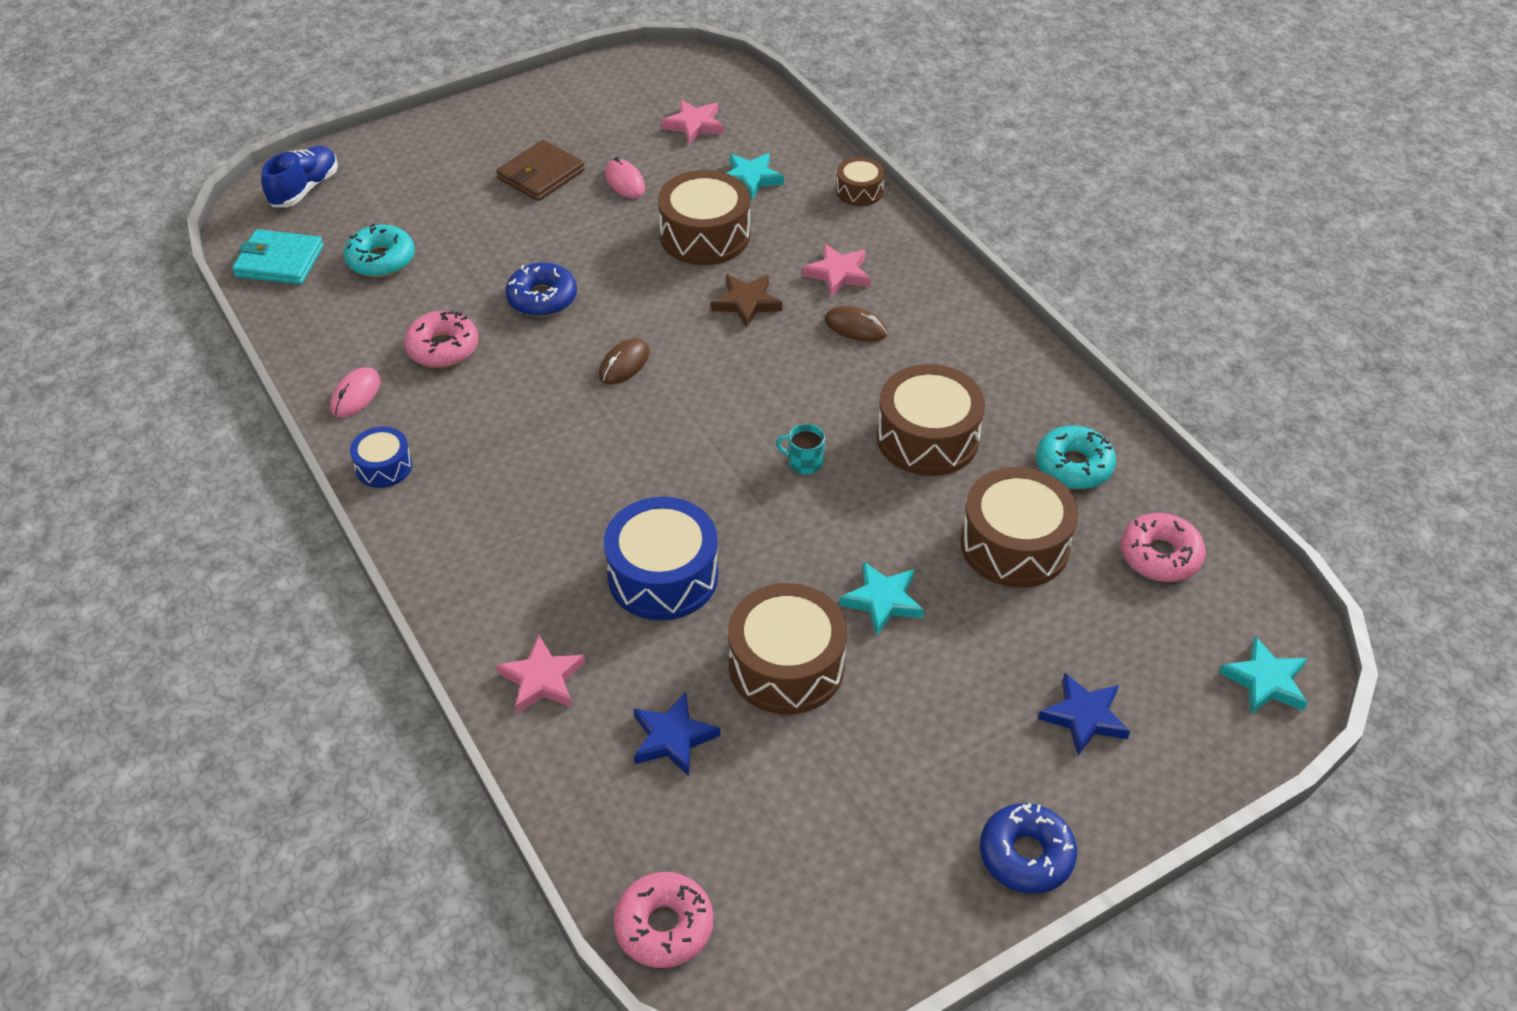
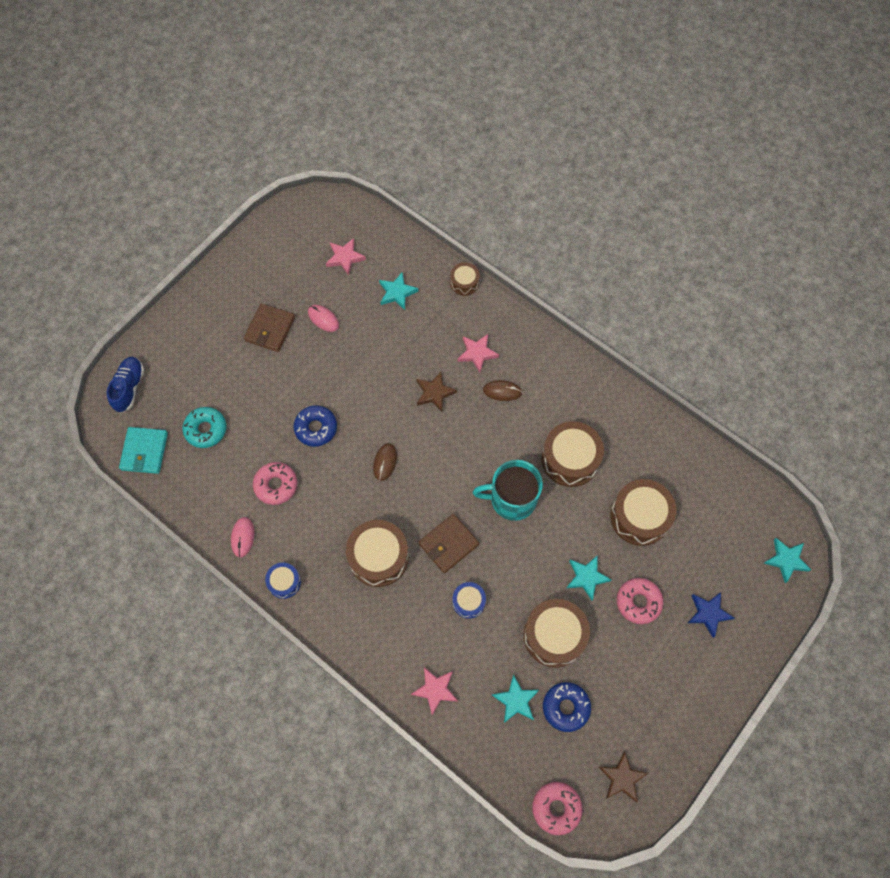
camera: 20 degrees left, 20 degrees up
(279, 261) = (144, 451): turquoise wallet -> turquoise wallet turned 75 degrees counterclockwise
(663, 576) = (468, 602): blue drum -> blue drum, size x0.54
(670, 491) = (448, 544): none -> brown wallet
(673, 738) = (516, 700): blue star -> turquoise star
(705, 235) = (389, 348): brown drum -> brown drum (378, 557)
(804, 462) = (511, 499): turquoise mug -> turquoise mug, size x2.36
(810, 920) = (622, 778): none -> brown star
(1026, 855) = (707, 704): blue donut -> blue donut (566, 707)
(1073, 466) = (652, 452): turquoise donut -> none
(1160, 556) = (713, 498): pink donut -> pink donut (638, 602)

